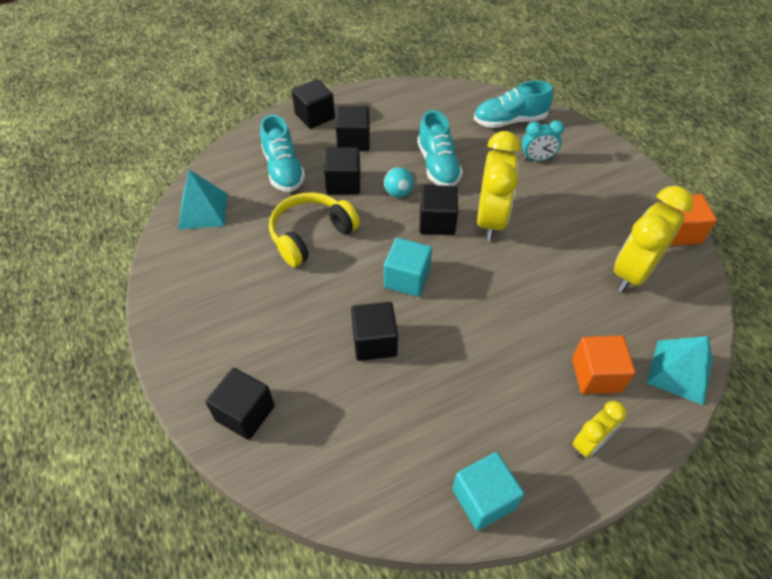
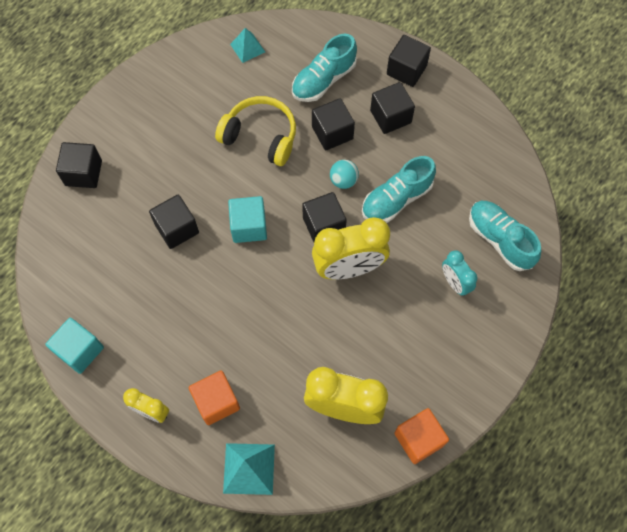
camera: 65 degrees right, 15 degrees up
(203, 211) = (247, 48): turquoise pyramid -> turquoise pyramid, size x0.65

